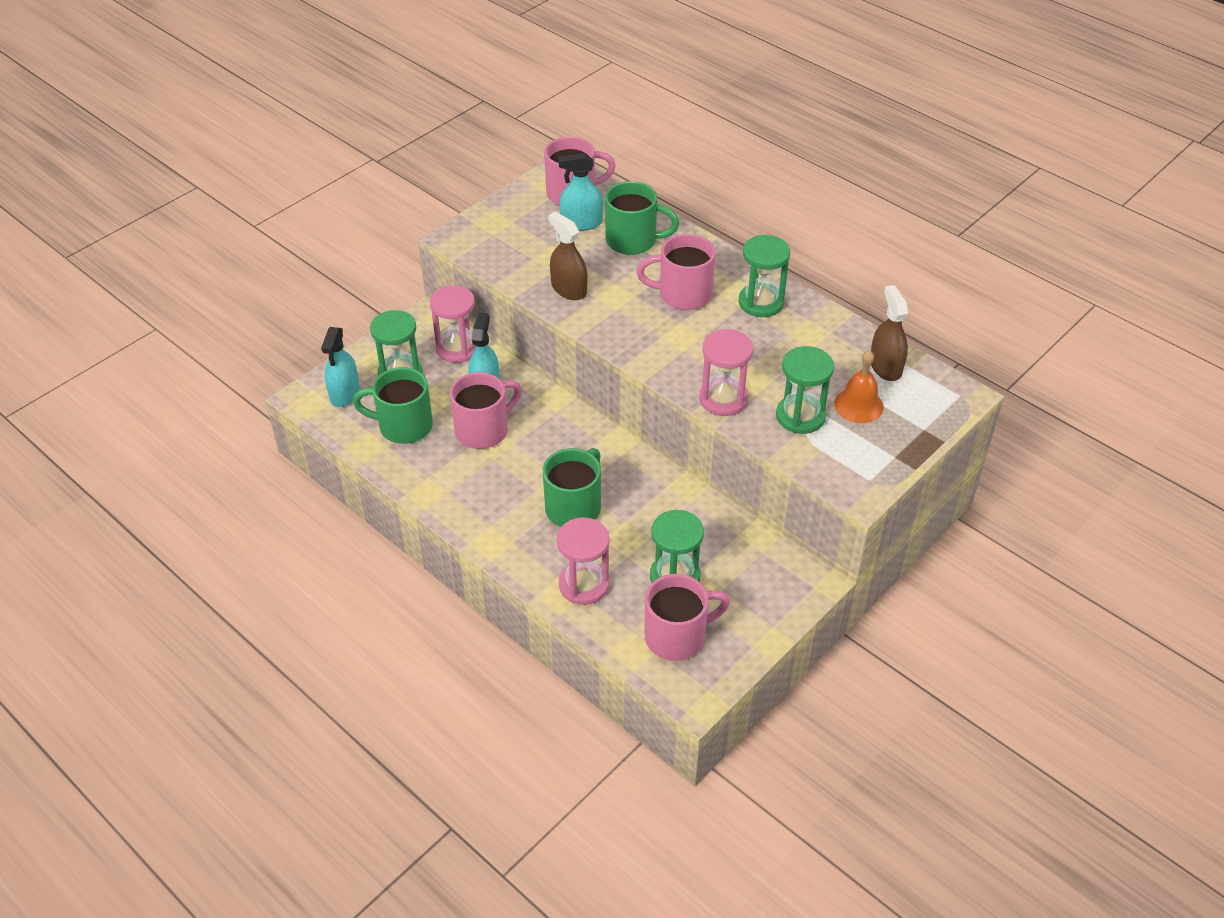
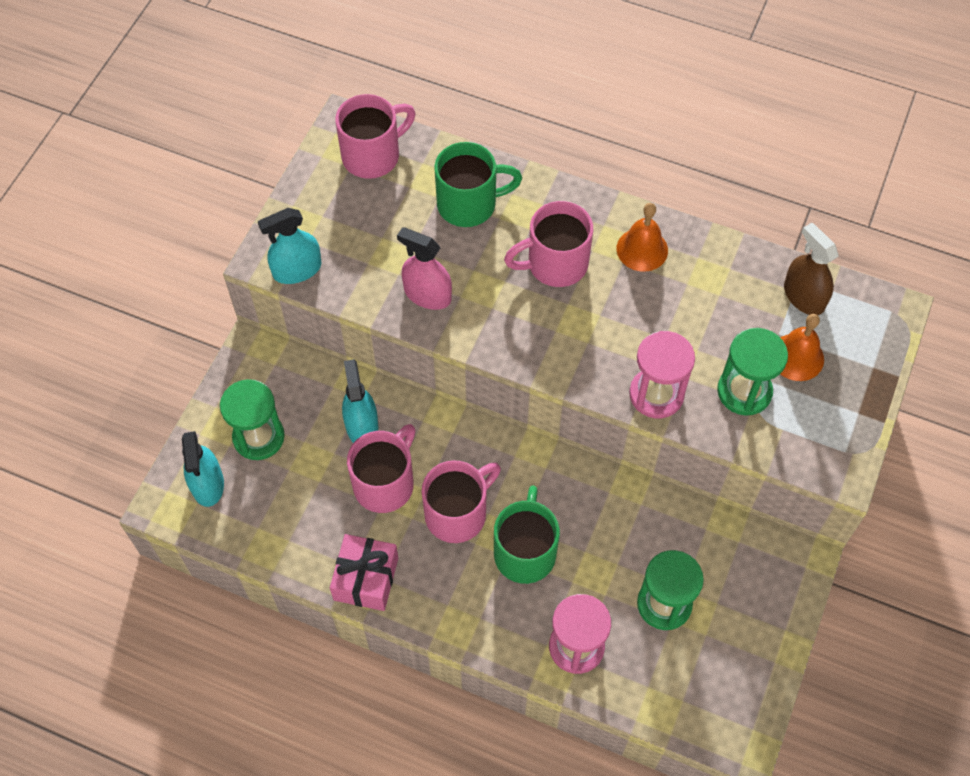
camera: 20 degrees left, 15 degrees up
(403, 426) = (294, 507): green mug -> none
(434, 488) = (366, 579): none -> pink gift
(457, 348) = (307, 382): pink hourglass -> none
(569, 289) = (427, 294): brown spray bottle -> pink spray bottle
(581, 223) = (400, 195): turquoise spray bottle -> turquoise spray bottle (297, 270)
(677, 636) = (697, 676): pink mug -> pink mug (458, 513)
(761, 302) = (642, 249): green hourglass -> orange bell

